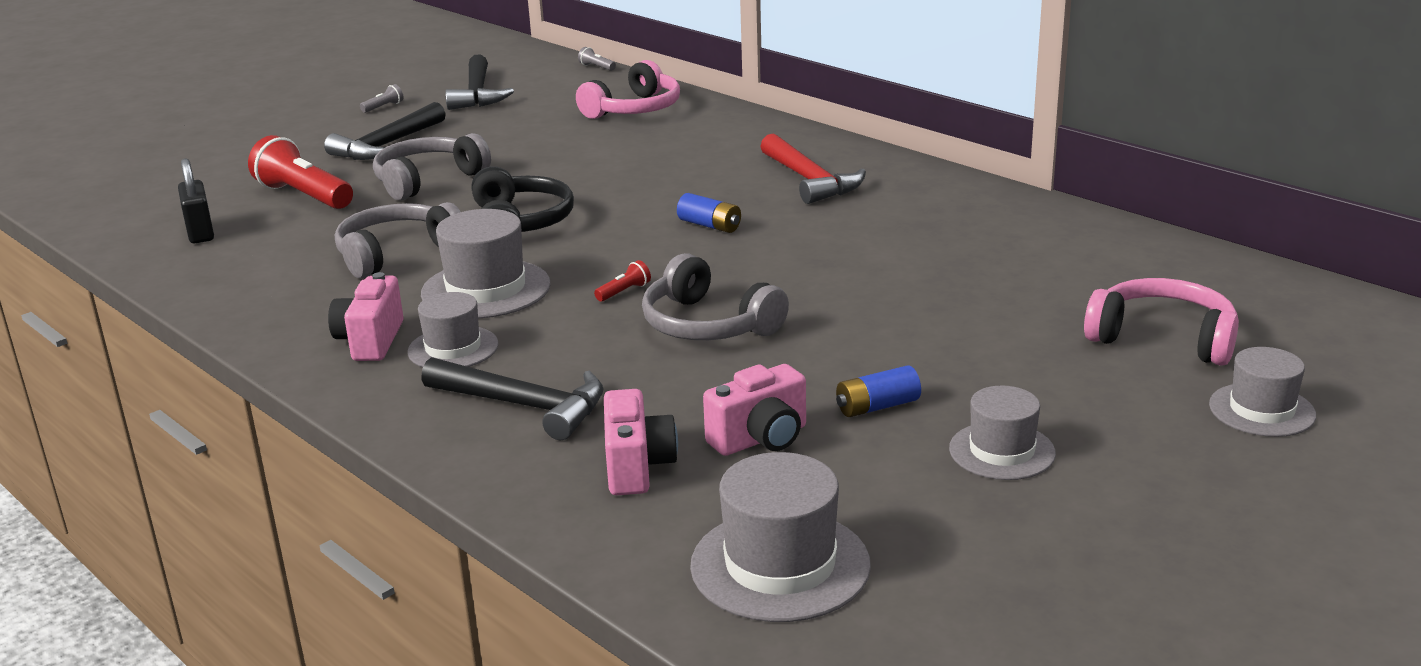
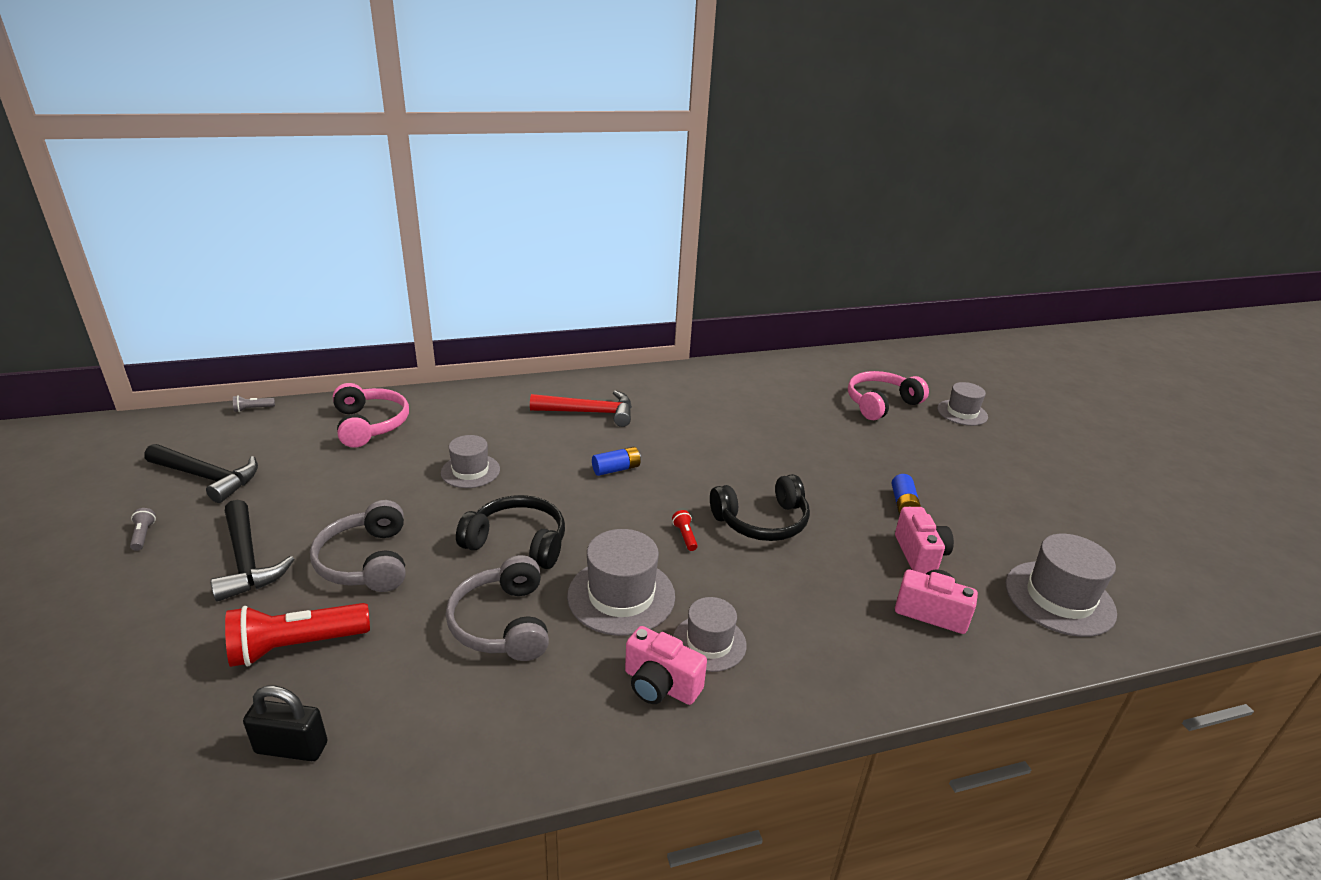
camera: 65 degrees left, 5 degrees up
(525, 406) = (824, 634): black hammer -> none
(708, 325) = (762, 521): grey headphones -> black headphones
(1002, 451) = (969, 488): grey hat -> grey hat (470, 471)

